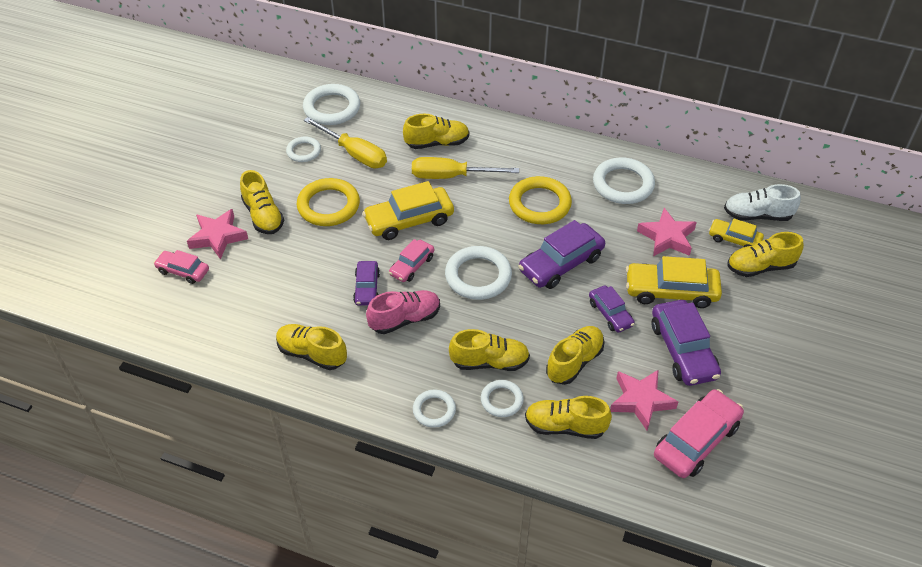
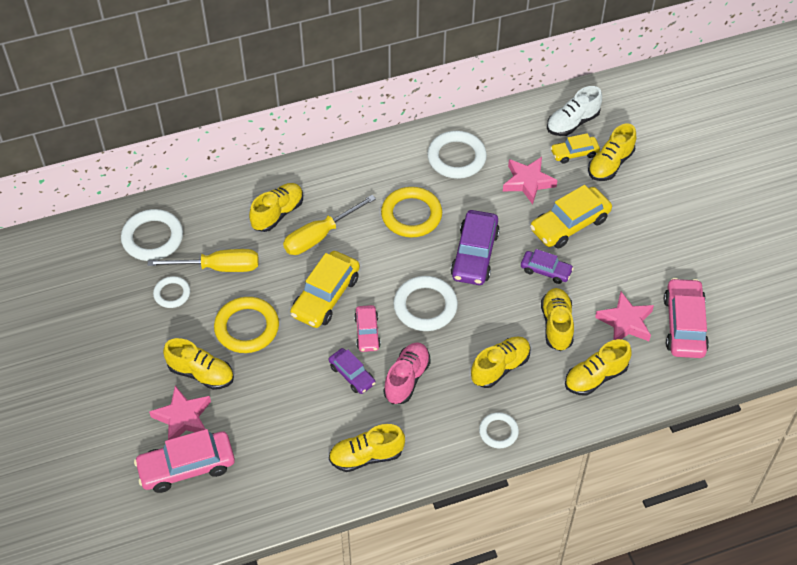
camera: 40 degrees left, 5 degrees up
(183, 271) = (187, 467): pink car -> pink car, size x1.71
(501, 400) = (536, 390): white ring -> none
(683, 350) = (618, 265): purple car -> none

